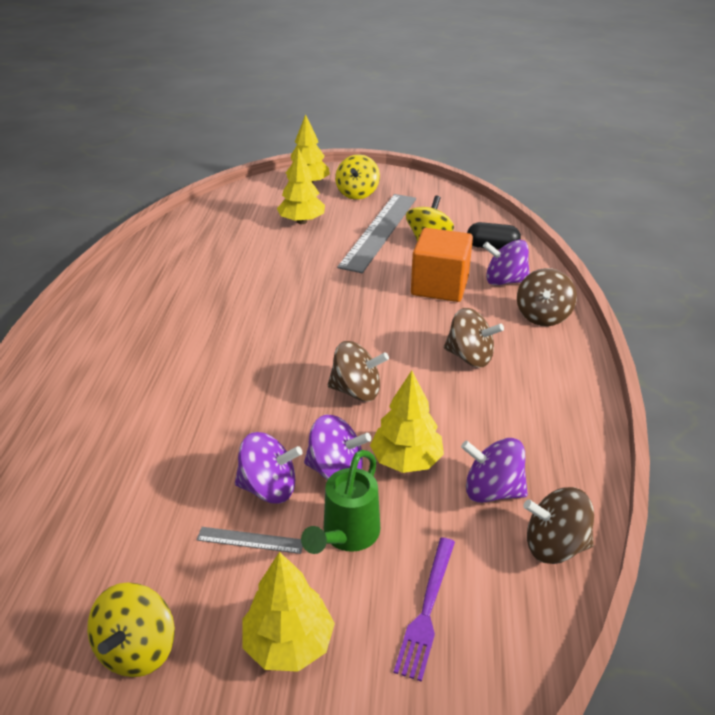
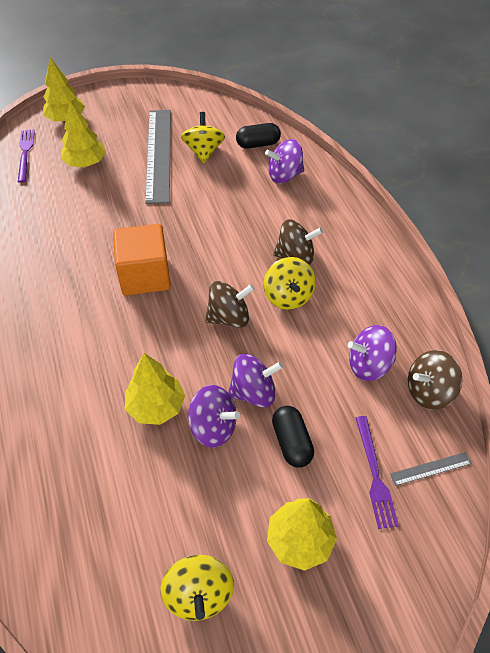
camera: 25 degrees left, 15 degrees up
(250, 540) = (225, 475): grey ruler -> grey ruler (430, 468)
(251, 201) = (25, 153): none -> purple fork
(269, 488) = (213, 427): purple spinning top -> purple spinning top turned 45 degrees clockwise
(346, 536) = (292, 442): green watering can -> black capsule
(357, 193) = (116, 118): yellow spinning top -> yellow spinning top (288, 296)
(406, 460) = (298, 364): yellow tree -> yellow tree (156, 406)
(439, 286) = (238, 196): orange cube -> orange cube (145, 276)
(542, 316) = (328, 200): brown spinning top -> none

